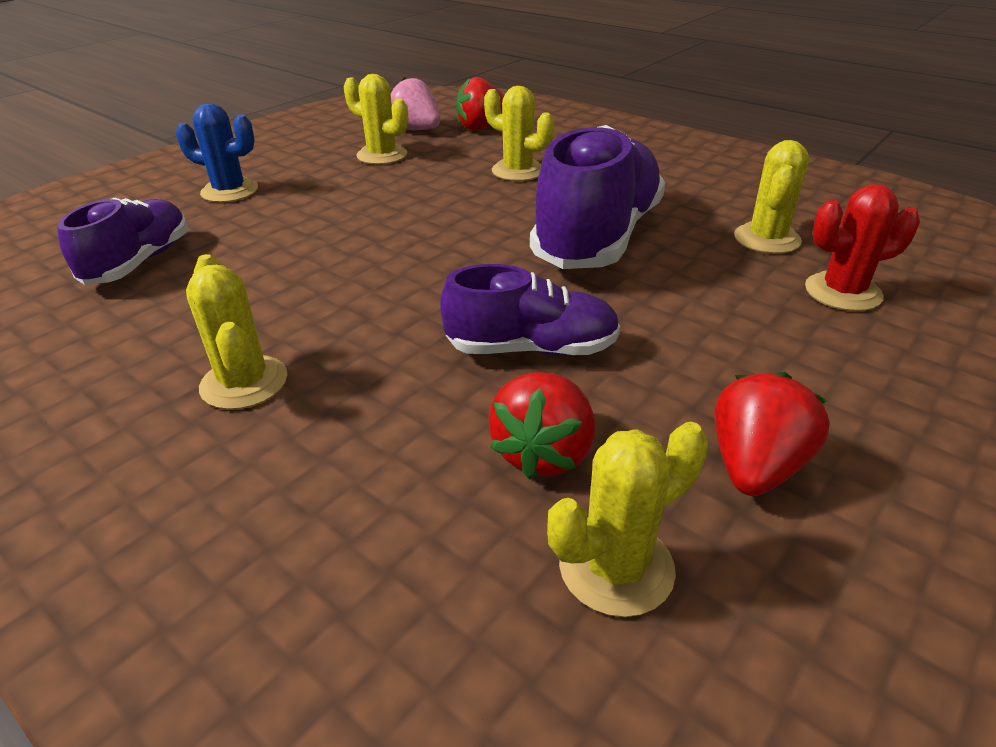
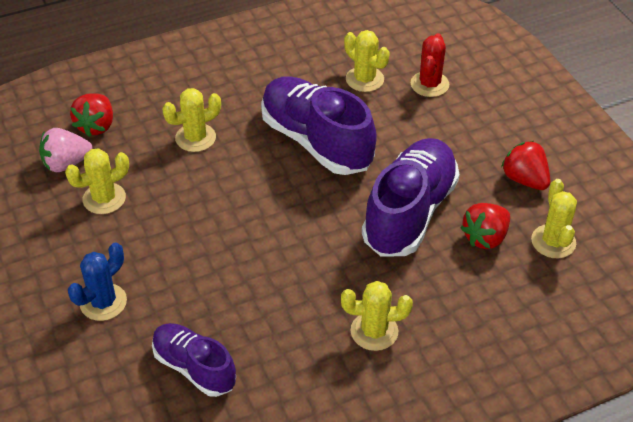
camera: 65 degrees left, 10 degrees up
(532, 349) = (409, 212): purple shoe -> purple shoe, size x1.68
(543, 453) = (485, 237): red strawberry -> red strawberry turned 90 degrees clockwise

